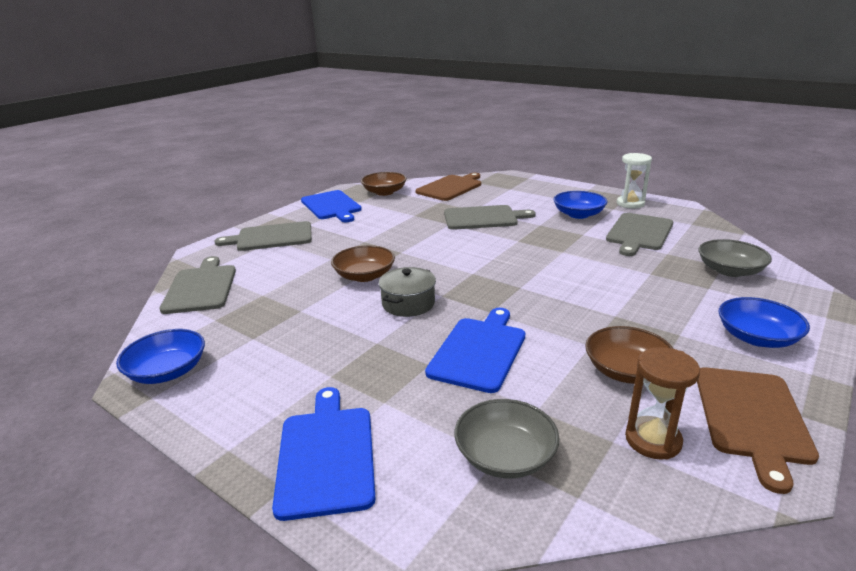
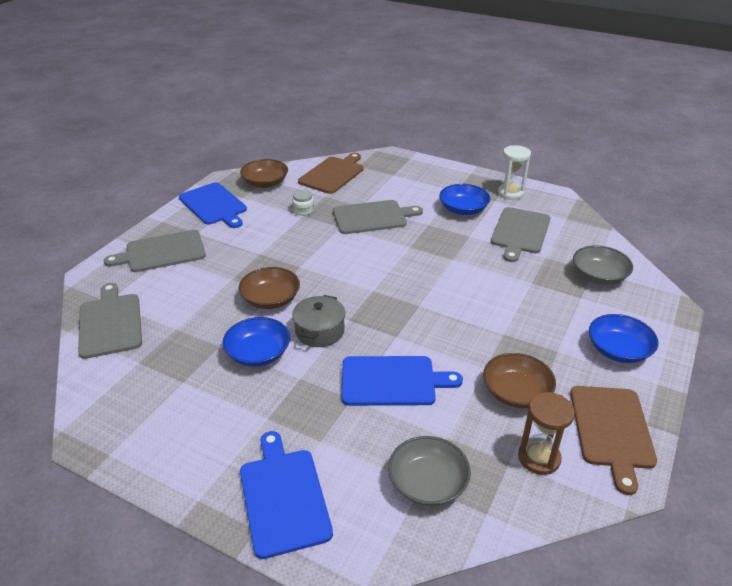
camera: 10 degrees left, 10 degrees up
(167, 371) = (114, 425): blue bowl -> blue bowl (258, 353)
(415, 211) = (303, 210): none -> white jar
(479, 351) = (392, 381): blue cutting board -> blue cutting board turned 75 degrees clockwise

